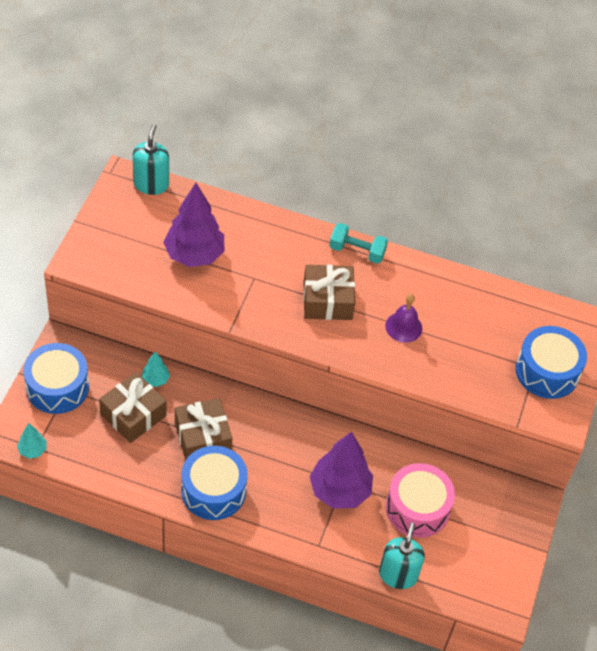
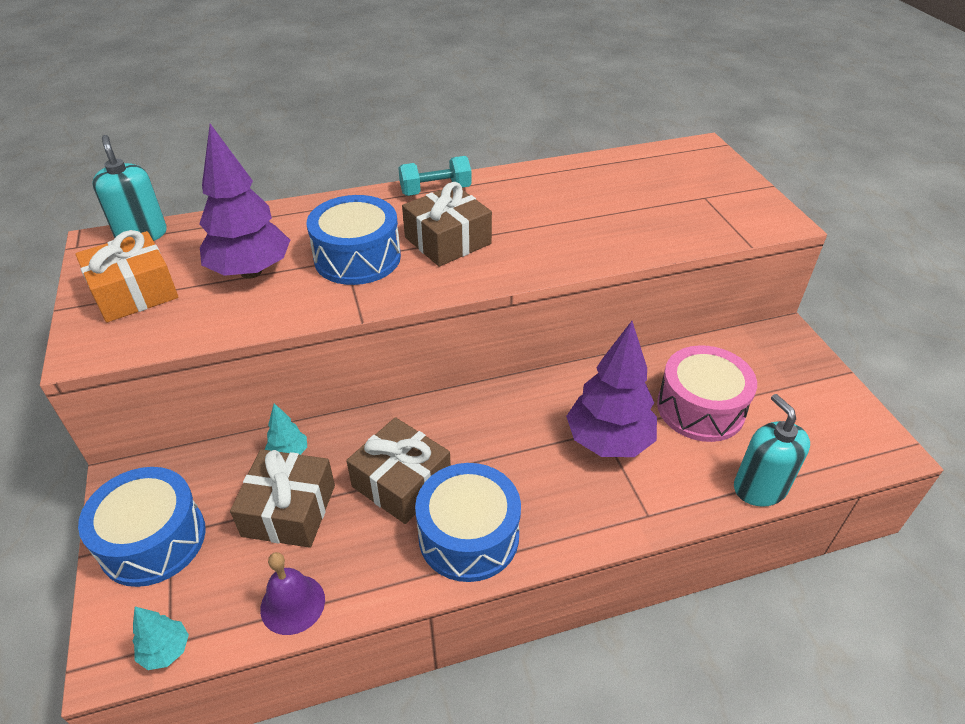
camera: 30 degrees left, 10 degrees down
(122, 232) = (134, 292): none -> orange gift
(403, 327) = (549, 225): purple bell -> purple bell (292, 604)
(547, 371) = (718, 194): blue drum -> blue drum (357, 258)

